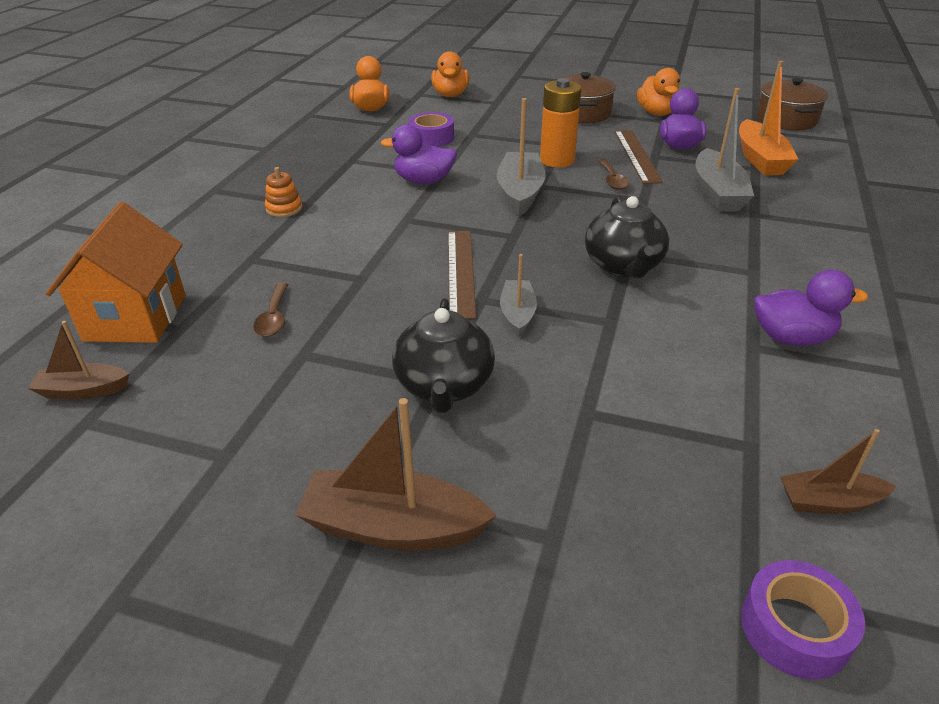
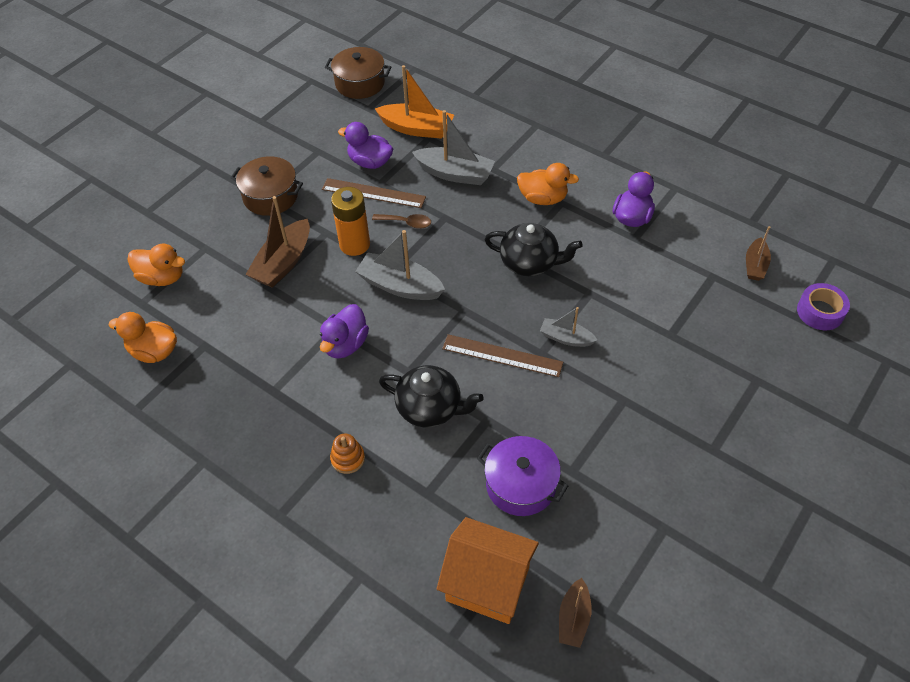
camera: 70 degrees left, 15 degrees up
(274, 317) = (521, 485): brown spoon -> purple pot
(393, 527) = (737, 448): brown boat -> brown boat (283, 263)
(431, 138) = (259, 318): purple tape -> none
(444, 386) = (629, 397): black teapot -> black teapot (430, 408)
(656, 113) = (300, 149): orange duck -> orange duck (543, 198)

